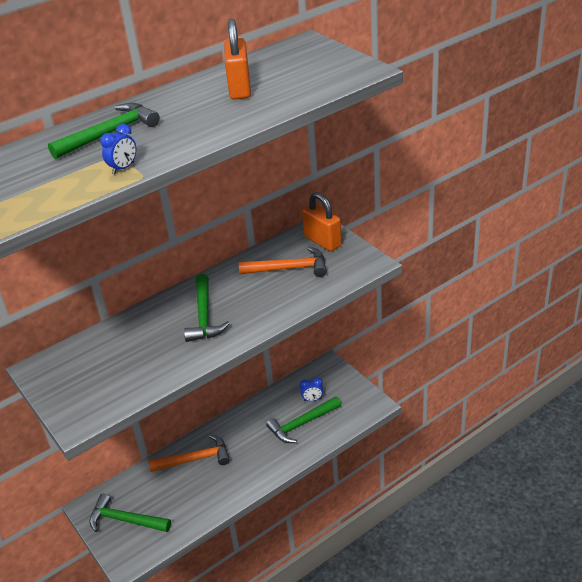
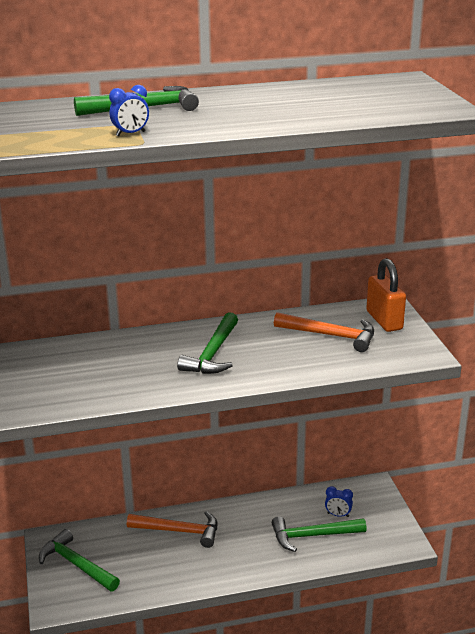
camera: 20 degrees right, 10 degrees down
(239, 88) = (302, 100): orange padlock -> none

